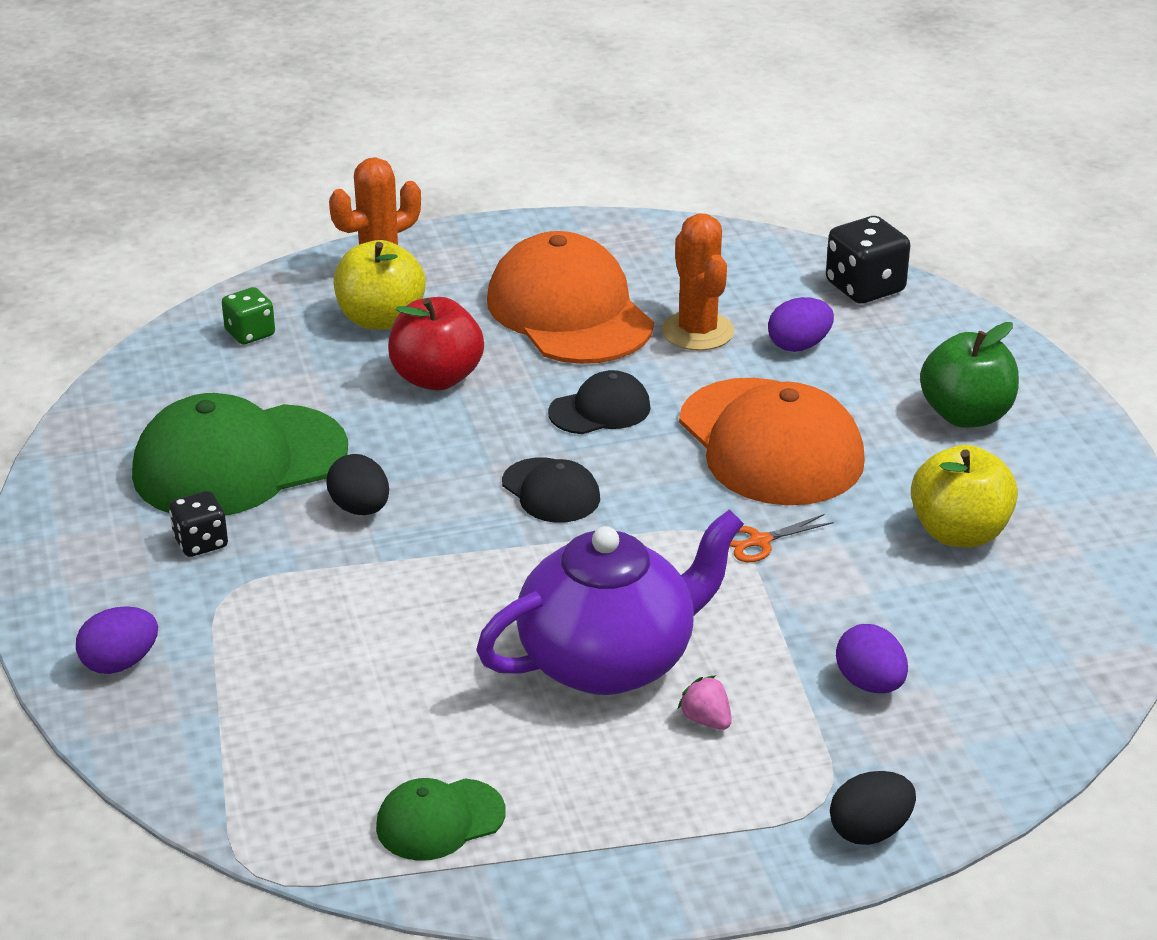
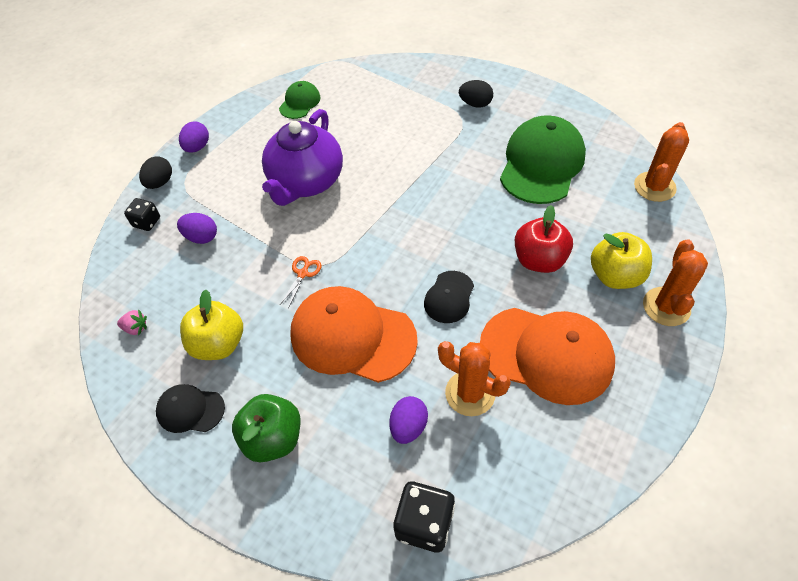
camera: 140 degrees right, 20 degrees up
(120, 663) = (455, 80): purple egg -> purple egg (197, 147)
(164, 355) = (654, 187): none -> orange cactus
(201, 543) = (499, 127): black dice -> black dice (147, 222)
(250, 333) = (647, 223): green dice -> none
(360, 509) = (470, 177): black egg -> black egg (475, 104)
(551, 491) = (413, 237): black cap -> black cap (190, 410)
(706, 720) = (249, 183): pink strawberry -> pink strawberry (136, 328)

